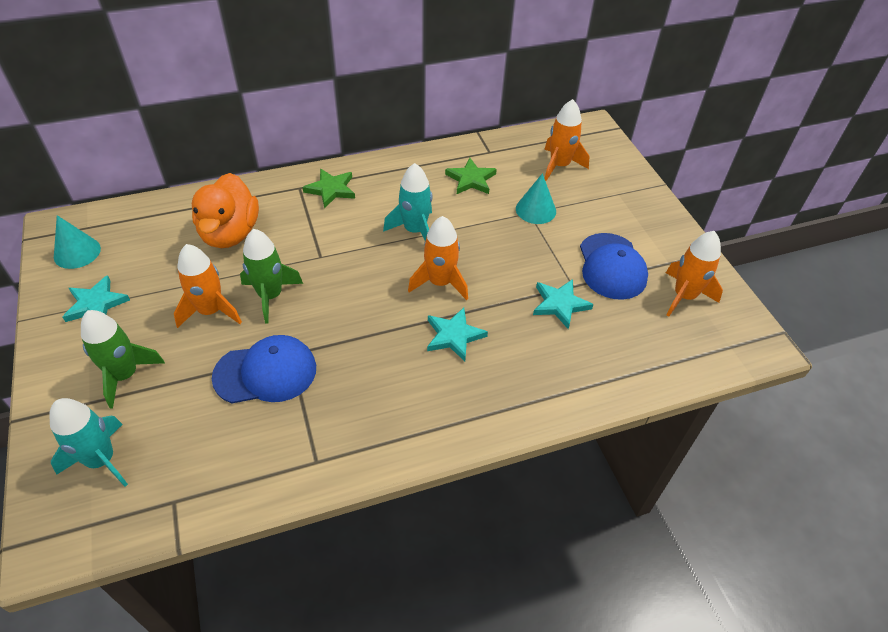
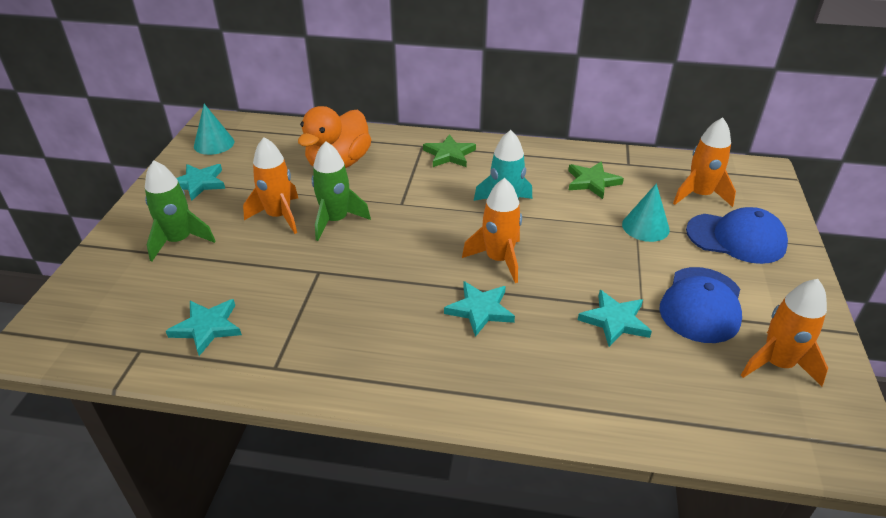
camera: 30 degrees right, 10 degrees down
(101, 460) = (114, 296): turquoise rocket -> none
(224, 451) = (207, 327): none -> turquoise star
(266, 372) = (287, 278): blue cap -> blue cap (736, 238)

